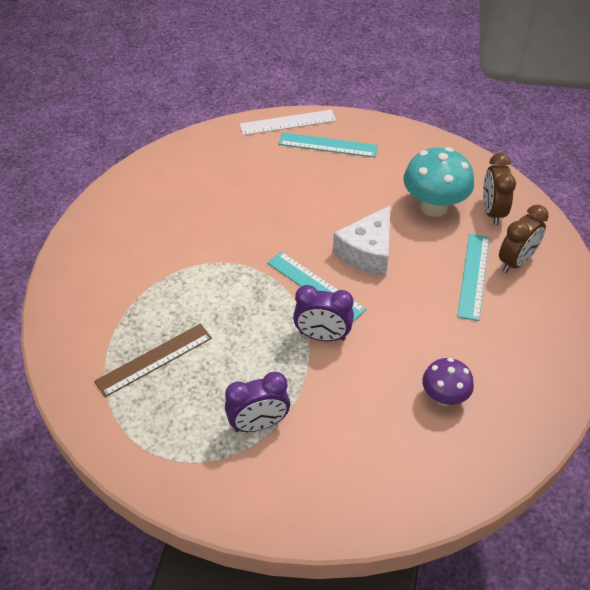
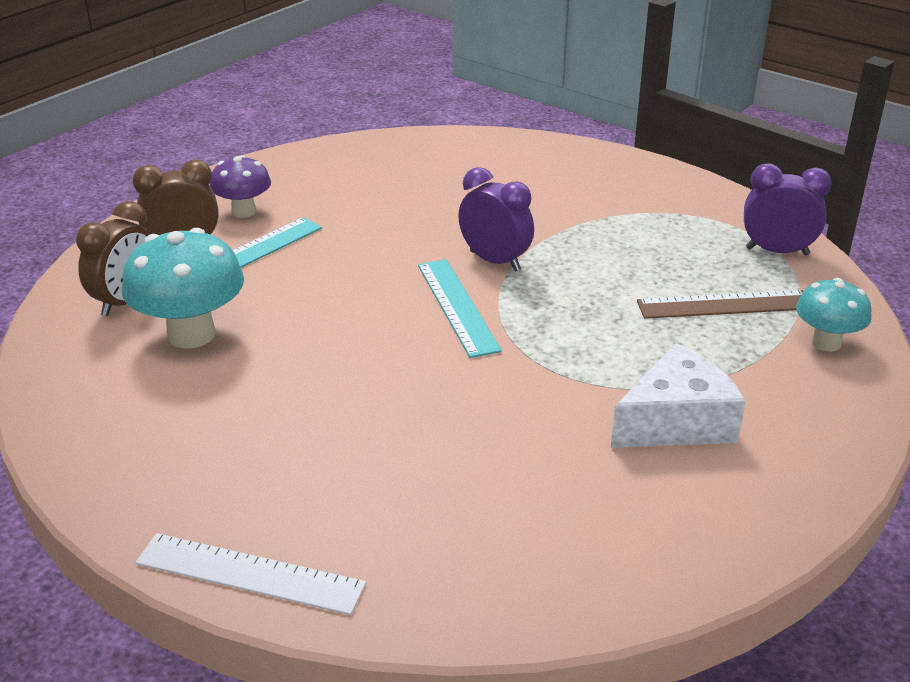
camera: 150 degrees left, 15 degrees down
(81, 351) = (826, 343): none -> turquoise mushroom
(258, 424) = (626, 222): purple clock -> purple clock (777, 251)
(328, 145) = (228, 491): turquoise ruler -> none
(367, 252) = (350, 316): white cheese -> white cheese (676, 422)
(444, 397) = (414, 185): purple mushroom -> purple mushroom (243, 211)

